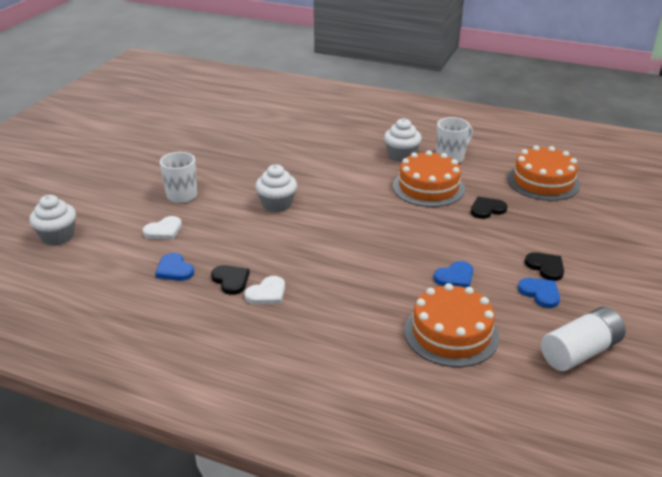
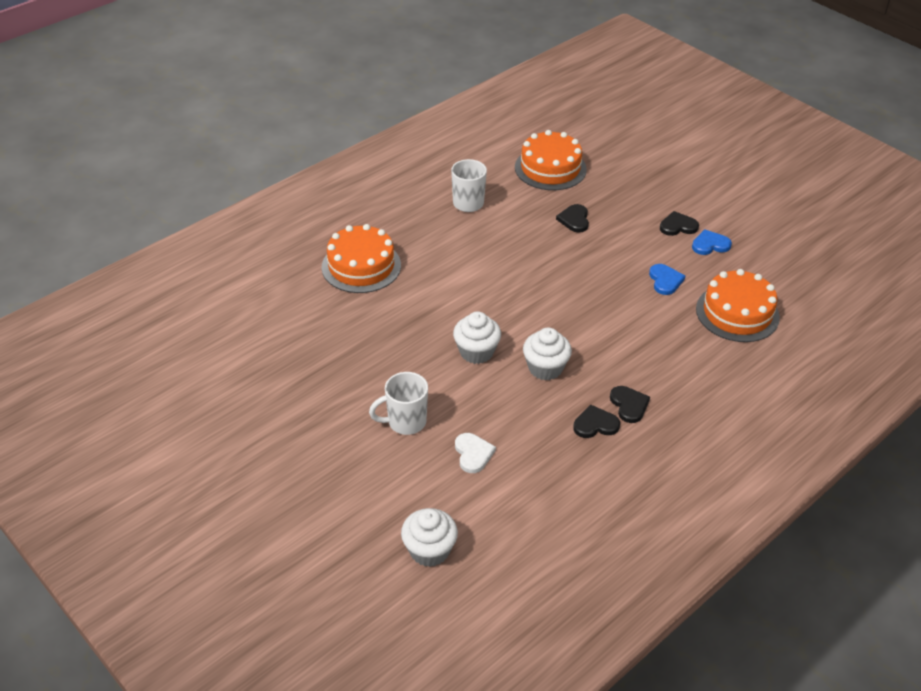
camera: 65 degrees left, 10 degrees up
(174, 270) = (554, 462): blue heart -> none
(267, 293) = (629, 405): white heart -> black heart
(401, 156) = (439, 232): white cupcake -> white cupcake (545, 368)
(428, 187) = (513, 239): orange cake -> orange cake (361, 266)
(580, 352) = (787, 257): white battery -> none

